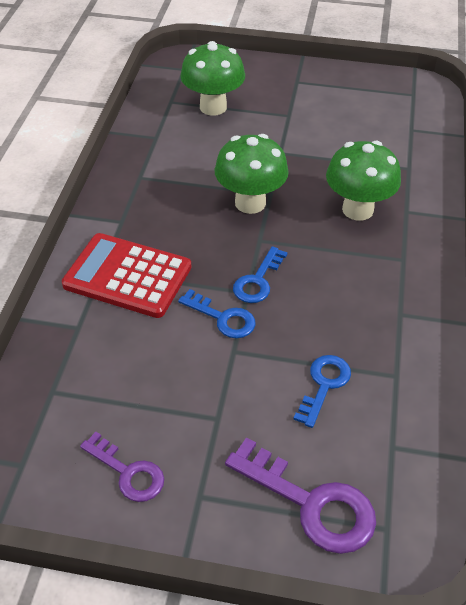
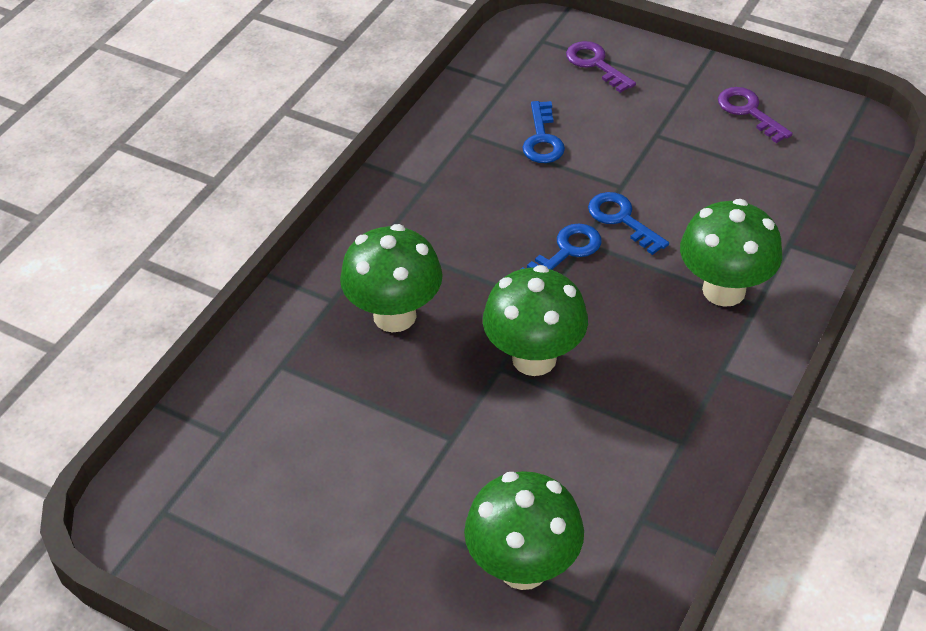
camera: 160 degrees left, 0 degrees up
(127, 276) = (724, 290): red calculator -> green mushroom
(311, 503) = (595, 64): purple key -> purple key, size x0.62
(324, 385) = (542, 139): blue key -> blue key turned 45 degrees counterclockwise

